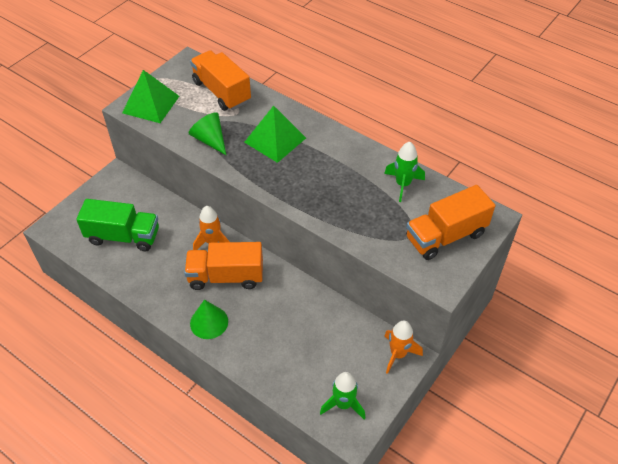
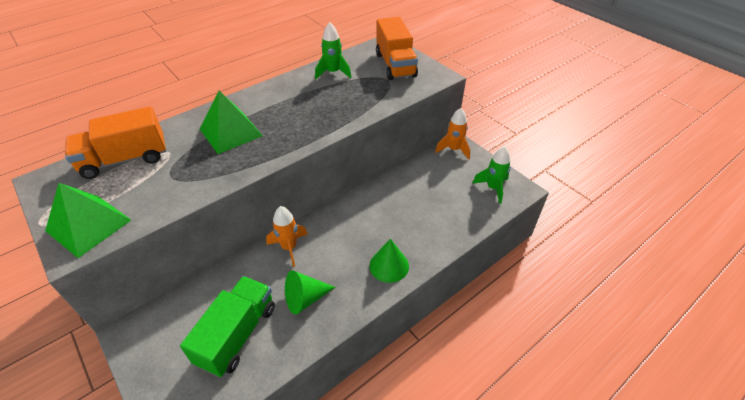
camera: 75 degrees left, 5 degrees down
(210, 140) = (195, 179): green cone -> green cone (305, 298)
(226, 276) = (338, 243): orange truck -> none

